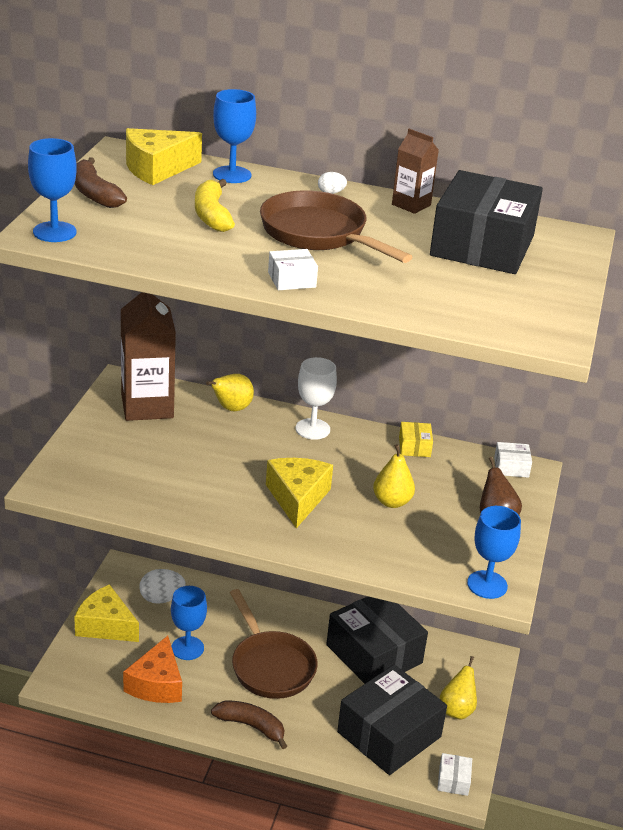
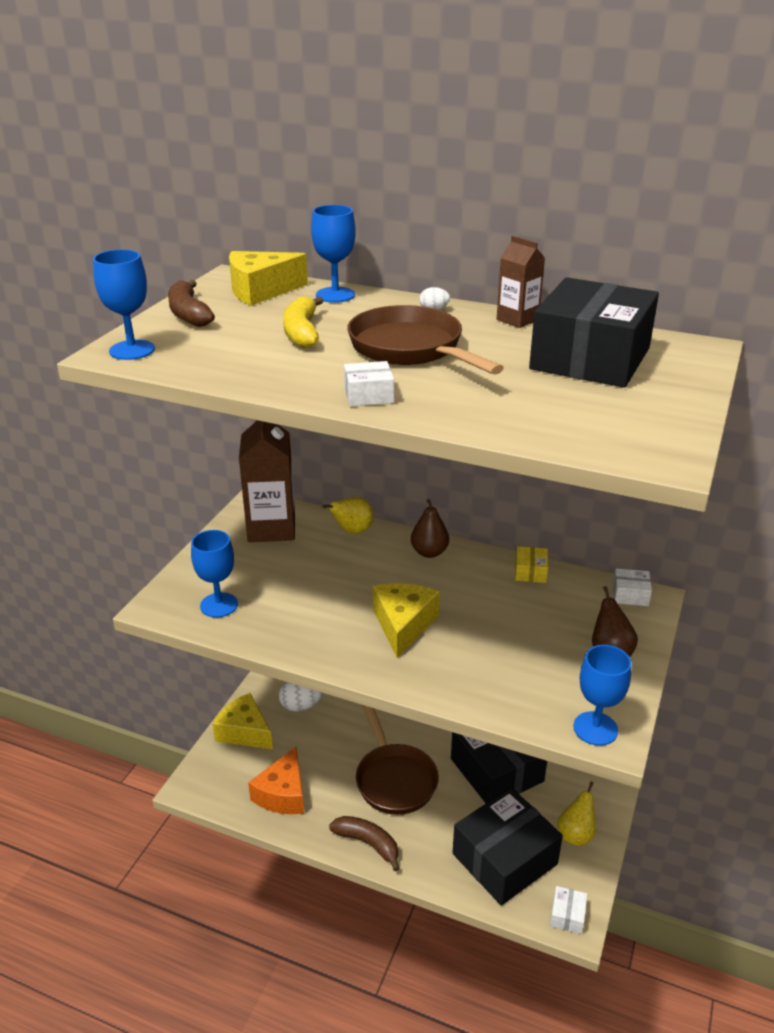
camera: 10 degrees right, 0 degrees up
(187, 648) = (317, 757): blue goblet -> blue goblet (219, 605)
(312, 429) = (429, 552): white goblet -> brown pear
(392, 502) = (500, 631): yellow pear -> none

